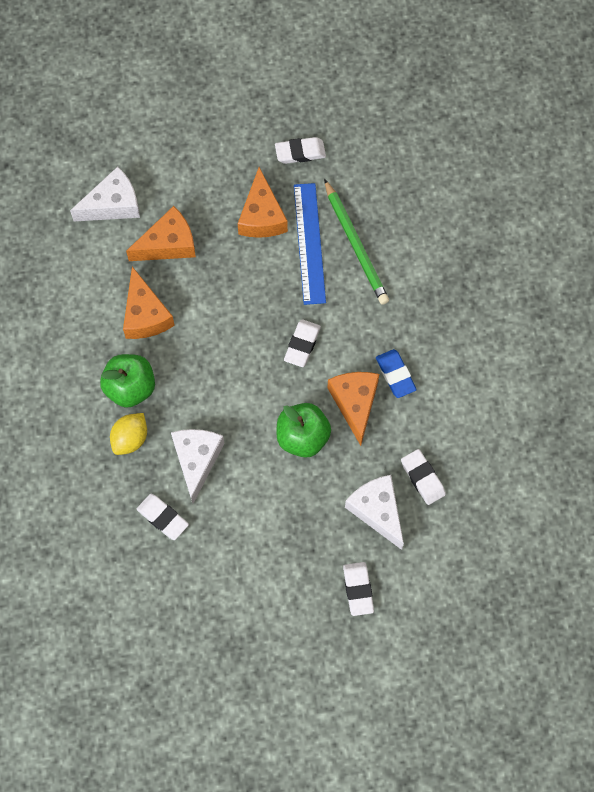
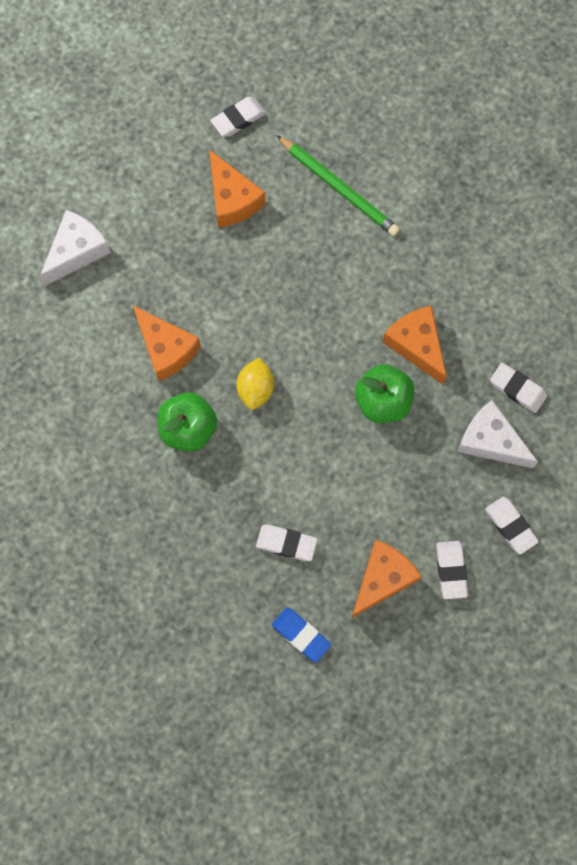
camera: 25 degrees left, 5 degrees up
(130, 439) = (214, 479): yellow lemon -> yellow lemon (256, 389)
(168, 244) = (153, 267): orange cheese -> orange cheese (382, 579)
(196, 460) = (291, 471): white cheese -> none
(302, 345) = (336, 310): white eraser -> white eraser (451, 570)
(309, 243) = (293, 206): blue ruler -> none
(395, 375) = (441, 300): blue eraser -> blue eraser (301, 635)

